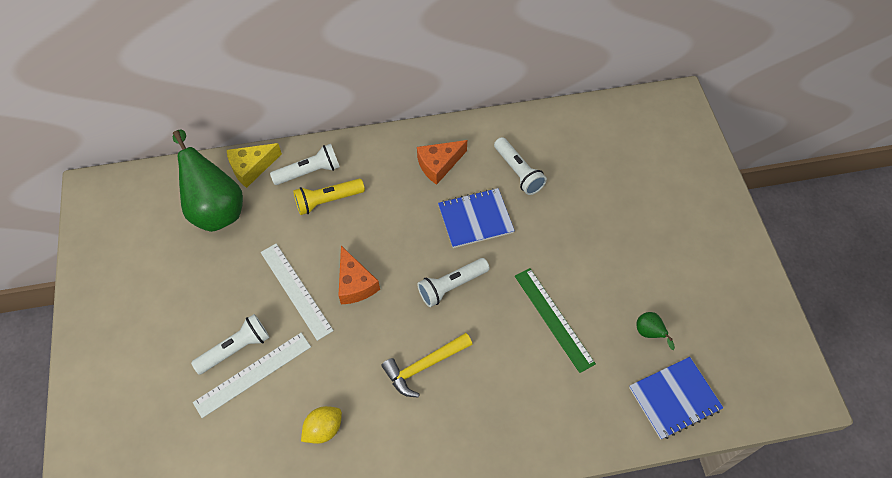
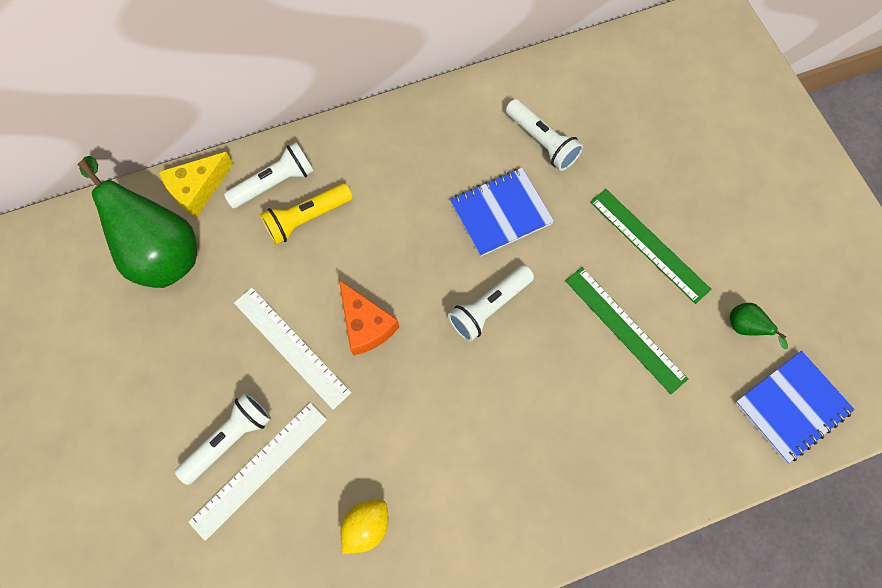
camera: 10 degrees left, 10 degrees up
(424, 366) = (476, 419): yellow hammer -> none
(439, 165) = (440, 147): orange cheese -> none
(586, 260) = (649, 244): none -> green ruler

